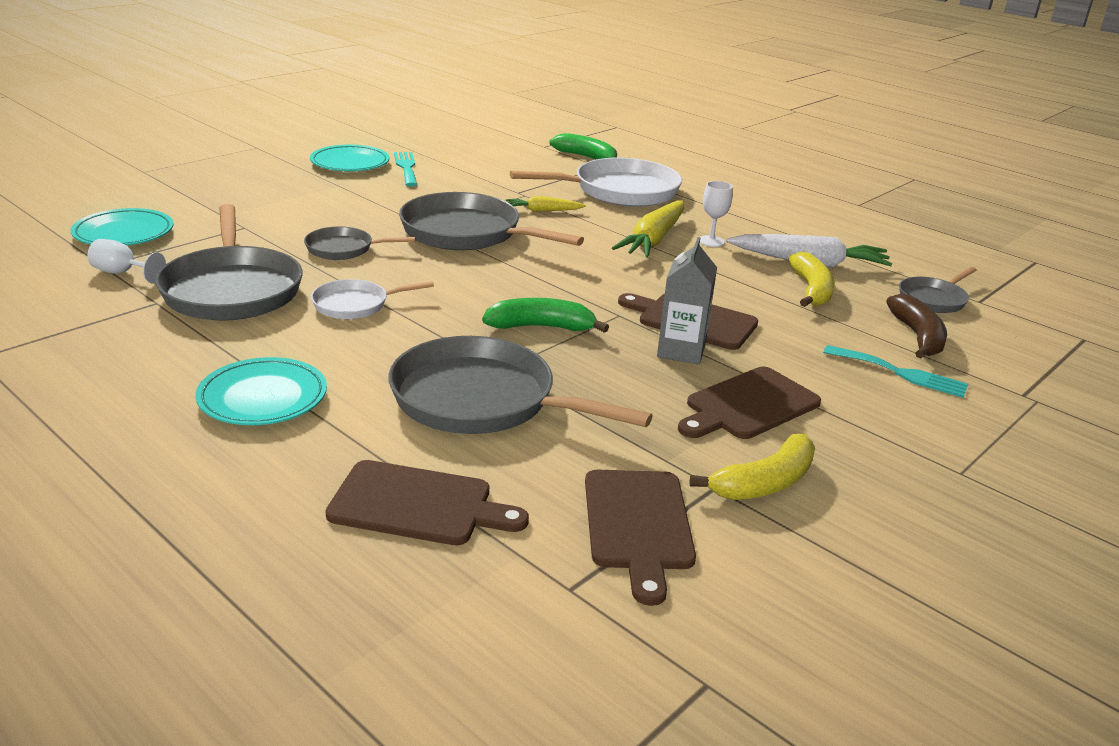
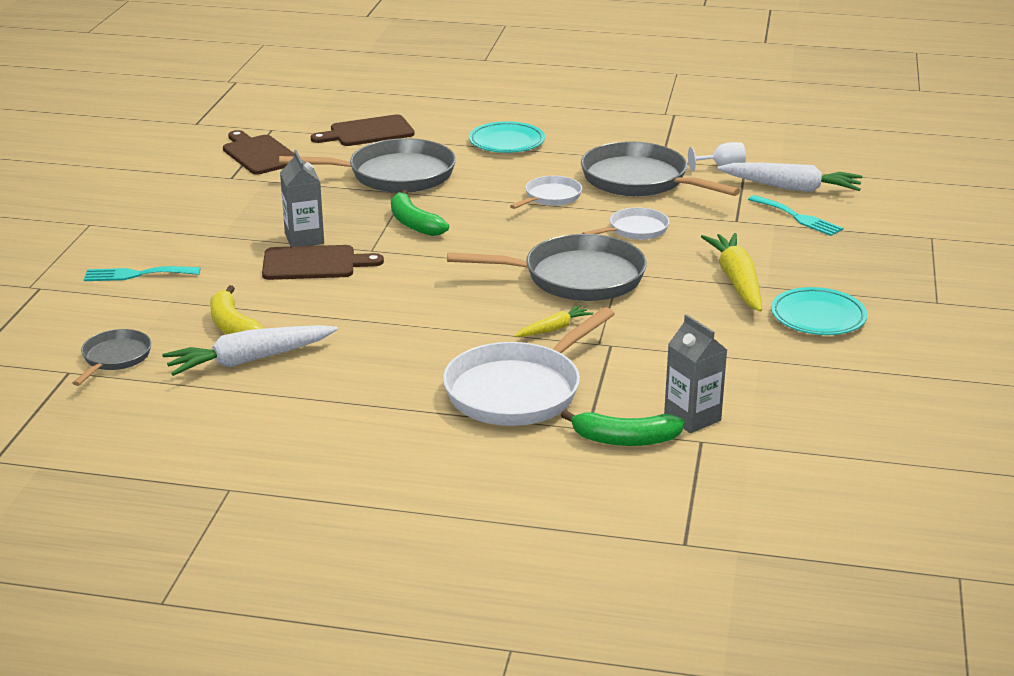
camera: 150 degrees right, 0 degrees up
(124, 233) = (792, 188): turquoise plate -> white carrot
(343, 249) = (635, 230): grey pan -> white pan
(406, 167) = (763, 334): turquoise fork -> turquoise fork (798, 217)
(531, 153) = (692, 418): none -> grey carton
(541, 327) = (414, 223): green banana -> green banana turned 90 degrees clockwise
(653, 240) = (415, 332): yellow carrot -> yellow carrot (736, 281)
(711, 241) = (361, 352): white goblet -> none
(748, 405) = (236, 220): brown cutting board -> none
(764, 483) = (205, 186): yellow banana -> none
(917, 337) = (126, 310): brown banana -> none

